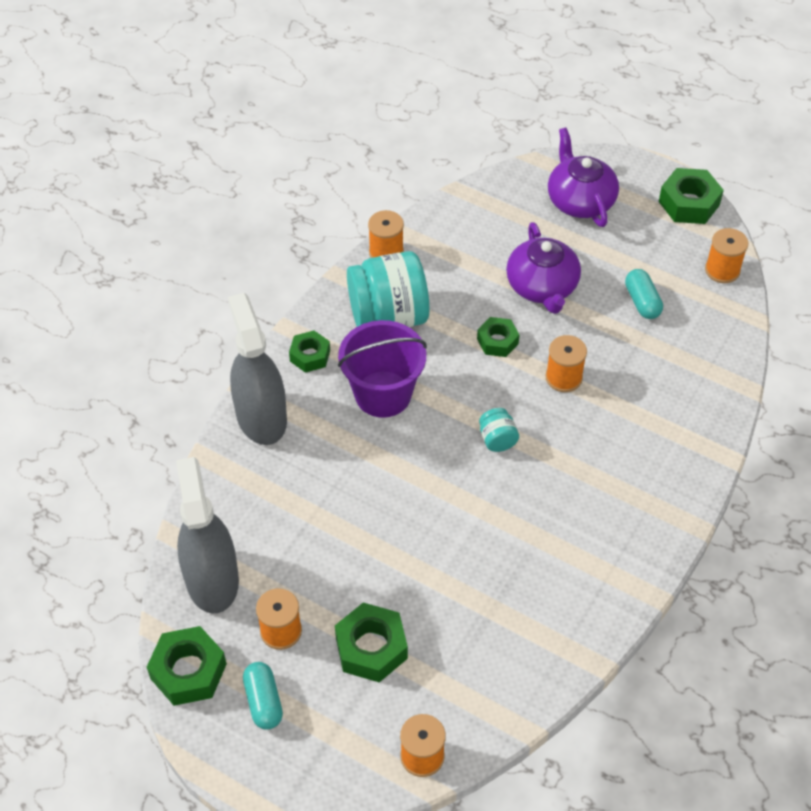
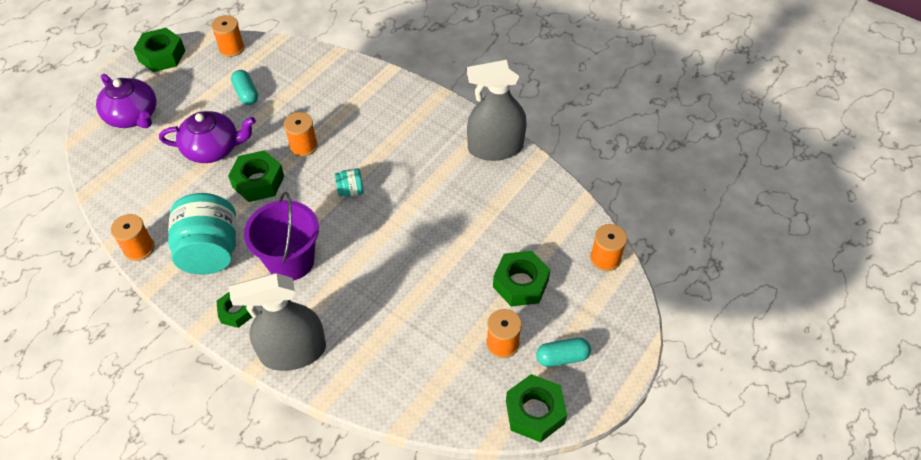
camera: 85 degrees left, 0 degrees up
(212, 579) = (451, 393): grey spray bottle -> grey spray bottle (495, 148)
(497, 341) = (258, 181): green nut -> green nut, size x1.56
(580, 200) = (133, 116): purple teapot -> purple teapot turned 120 degrees counterclockwise
(642, 302) = (246, 94): turquoise capsule -> turquoise capsule turned 75 degrees clockwise

